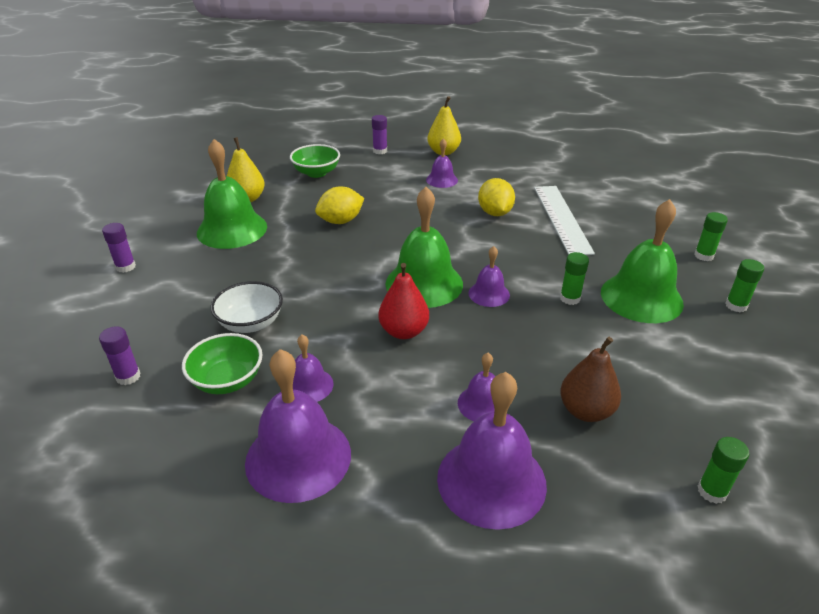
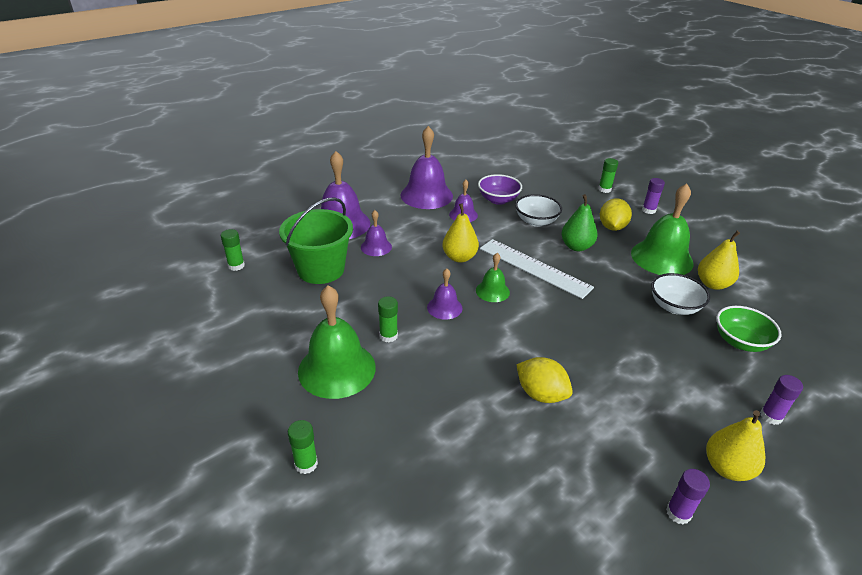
camera: 135 degrees right, 0 degrees up
(128, 377) = (536, 182): purple glue stick -> purple glue stick (678, 513)
(227, 380) = (498, 200): green bowl -> purple bowl
(274, 276) = (576, 246): none -> green pear
(308, 203) = (674, 307): none -> white bowl
(341, 221) = (623, 305): yellow lemon -> yellow lemon (612, 227)
(403, 331) = (459, 257): red pear -> yellow pear
(424, 283) = (492, 291): green bell -> green bell, size x0.52
(442, 180) = (647, 411): purple bell -> none
(561, 219) = (478, 429): white ruler -> white ruler (534, 267)
(586, 411) = (321, 269): brown pear -> green bucket
(736, 305) = (253, 407): green glue stick -> green glue stick (604, 189)

